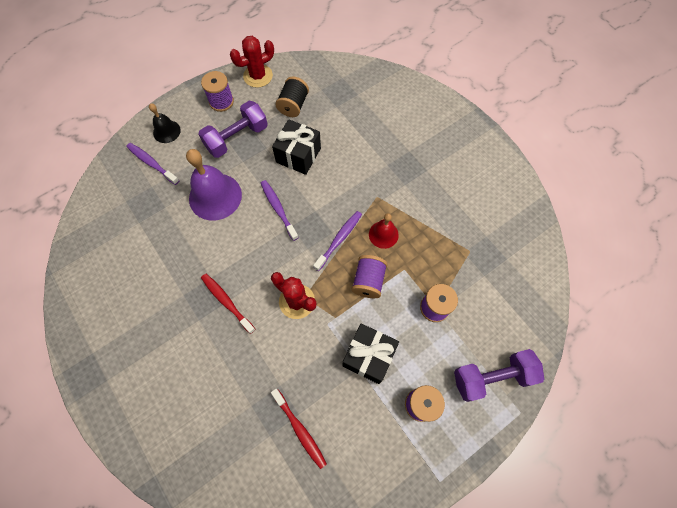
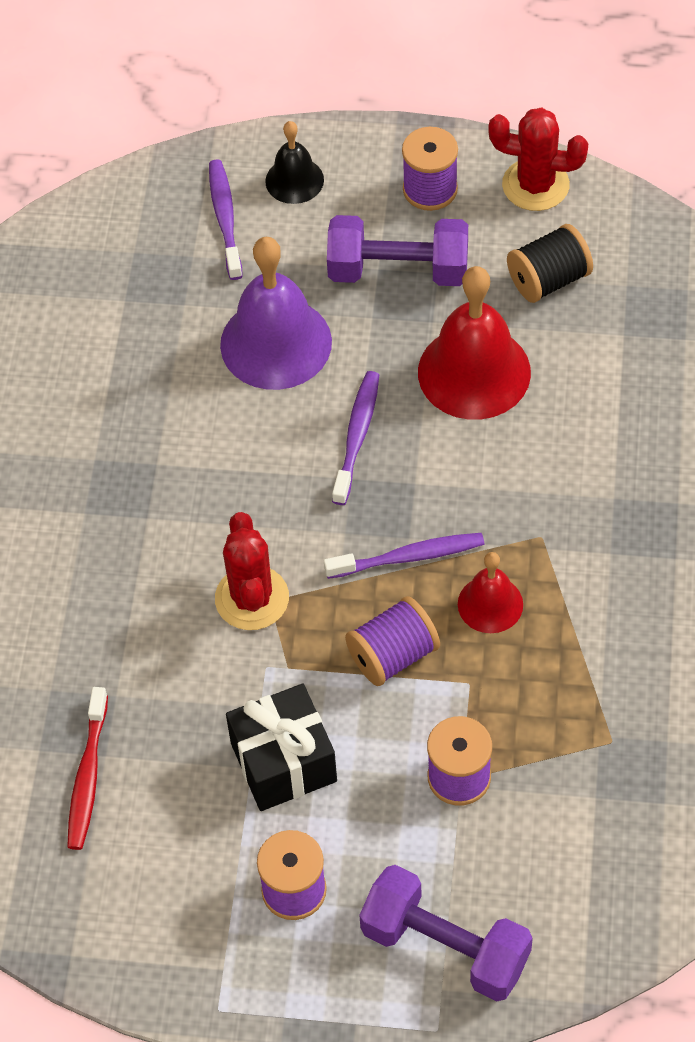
camera: 45 degrees right, 10 degrees down
(227, 302) = (147, 519): red toothbrush -> none
(298, 155) = (474, 372): black gift -> red bell

